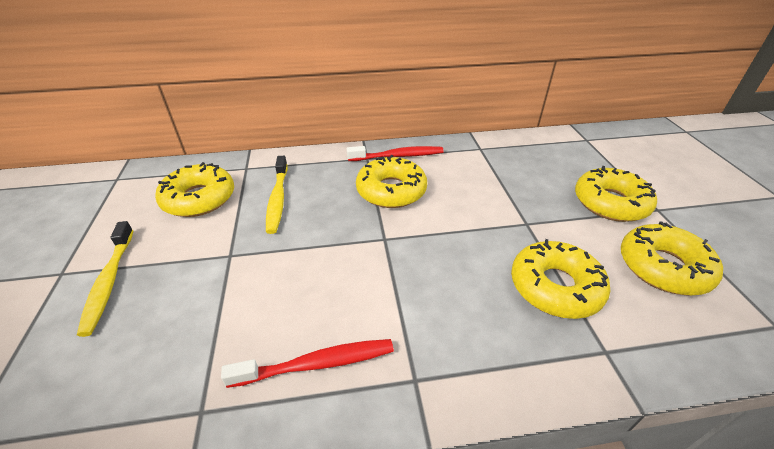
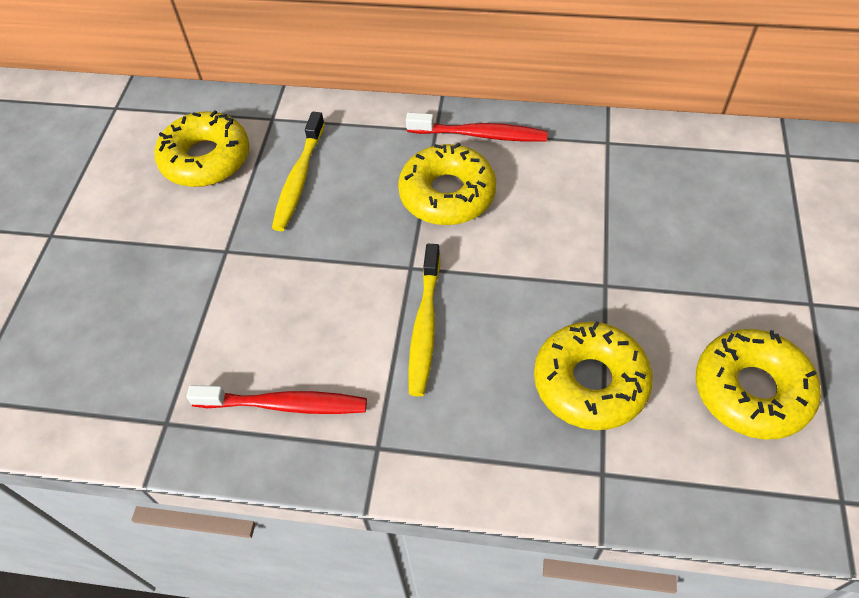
camera: 20 degrees right, 15 degrees up
(109, 282) = (96, 257): yellow toothbrush -> yellow toothbrush (424, 326)
(610, 203) = (746, 278): yellow donut -> none

